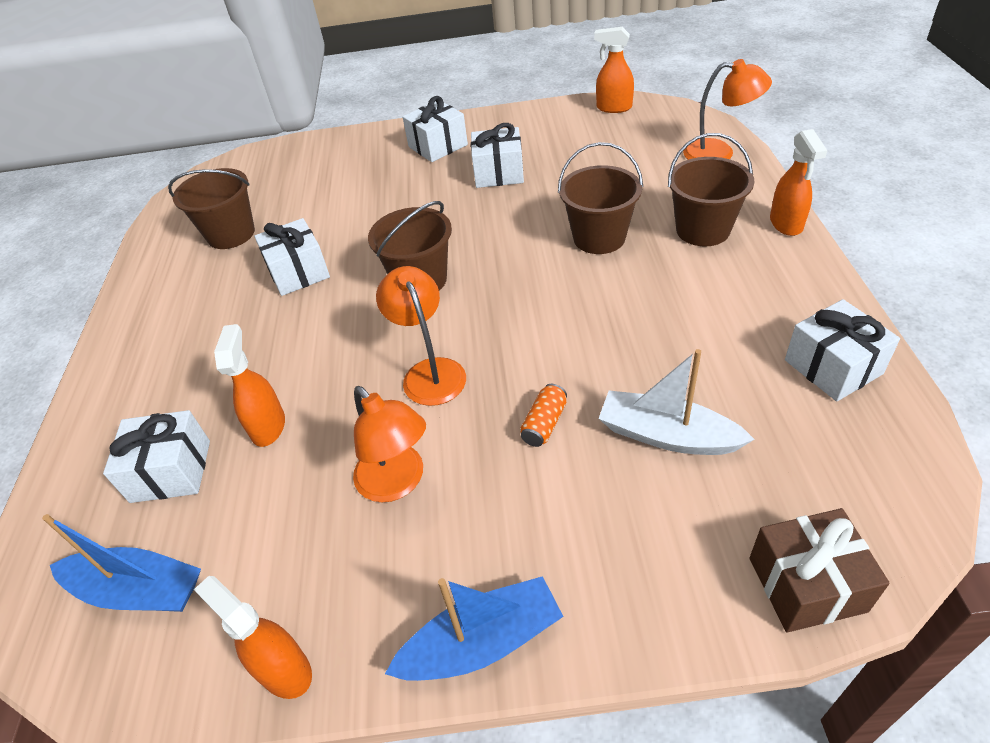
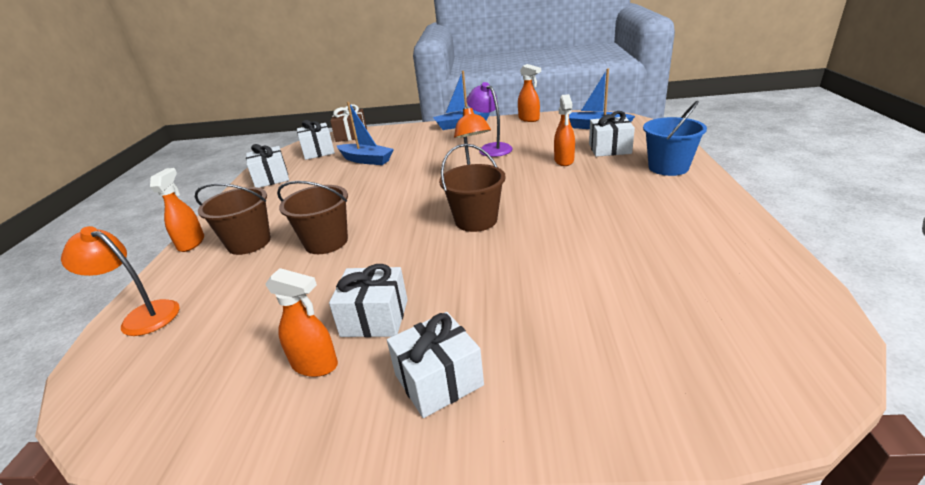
camera: 175 degrees left, 15 degrees down
(122, 403) = (668, 167): none -> blue bucket
(231, 234) = (685, 269): brown bucket -> none
(298, 272) = (584, 230): white gift -> white gift (318, 151)
(397, 482) = (491, 148): orange lamp -> purple lamp
(544, 423) = (418, 162): orange can -> none
(613, 108) = (150, 425): orange spray bottle -> orange spray bottle (315, 365)
(667, 435) = (366, 160): white boat -> blue boat

